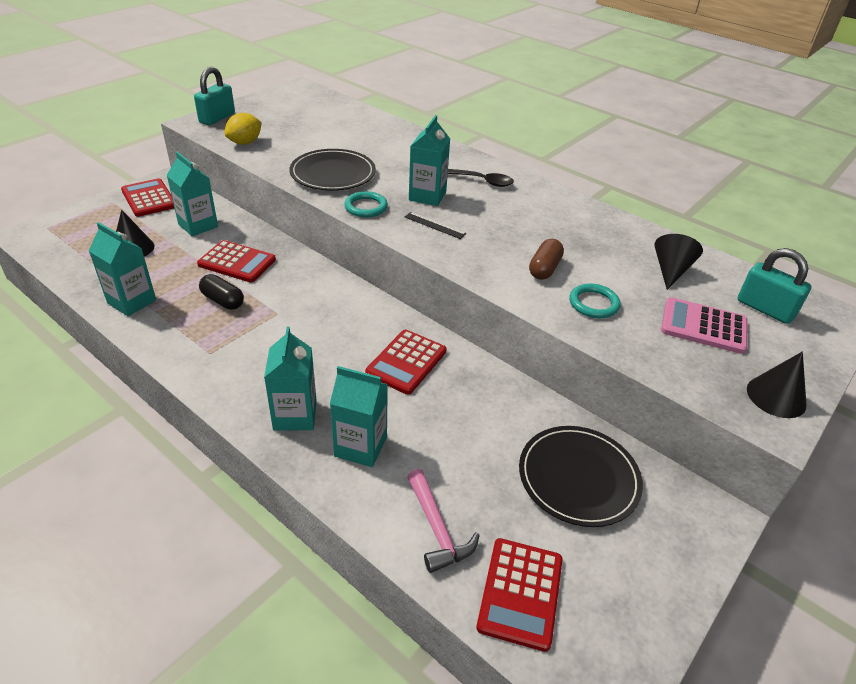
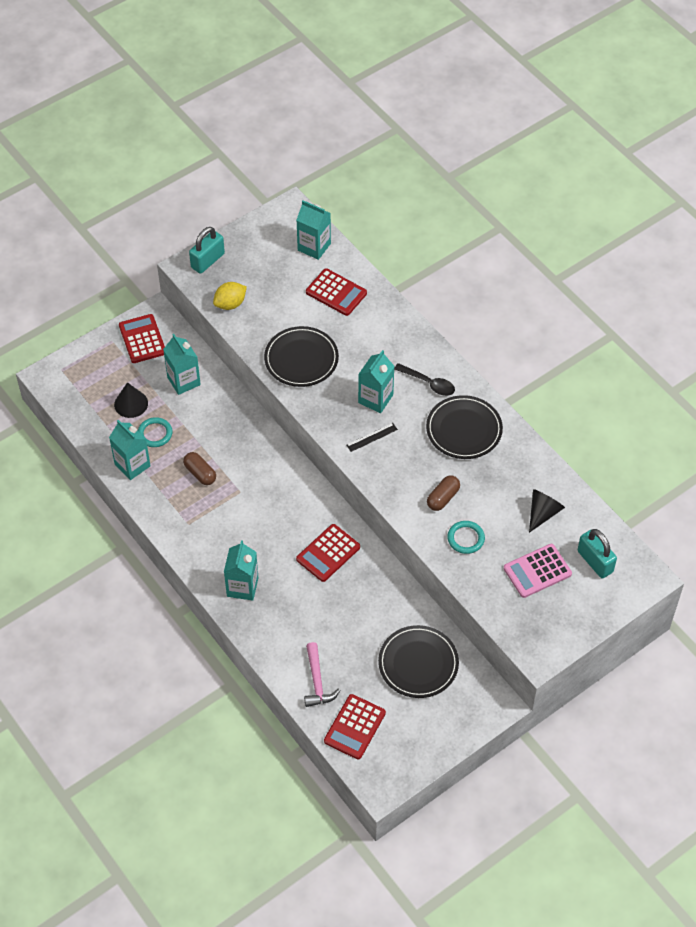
camera: 15 degrees right, 15 degrees up
(223, 301) = (200, 473): black capsule -> brown capsule
(237, 262) = (213, 431): red calculator -> red calculator (336, 293)
(360, 446) = (282, 618): turquoise carton -> turquoise carton (314, 247)
(366, 207) = (321, 408): turquoise ring -> turquoise ring (155, 434)
(435, 225) = (372, 437): black ruler -> black ruler turned 75 degrees counterclockwise
(538, 211) = (464, 429): none -> black plate
(703, 326) = (537, 571): pink calculator -> pink calculator turned 60 degrees counterclockwise
(776, 396) = (553, 636): black cone -> none

